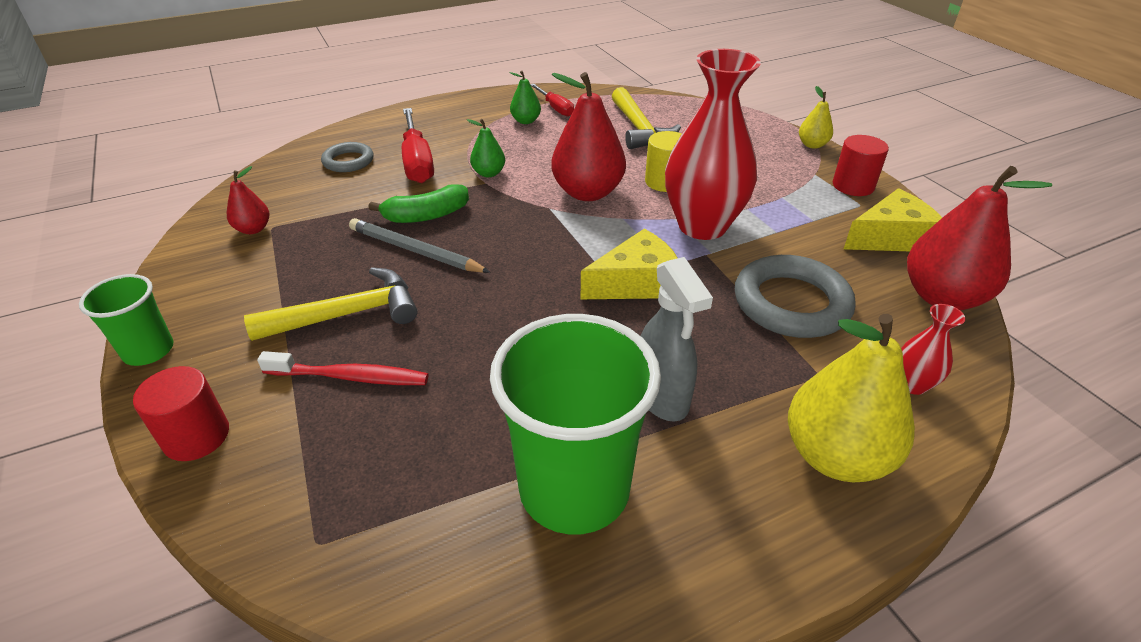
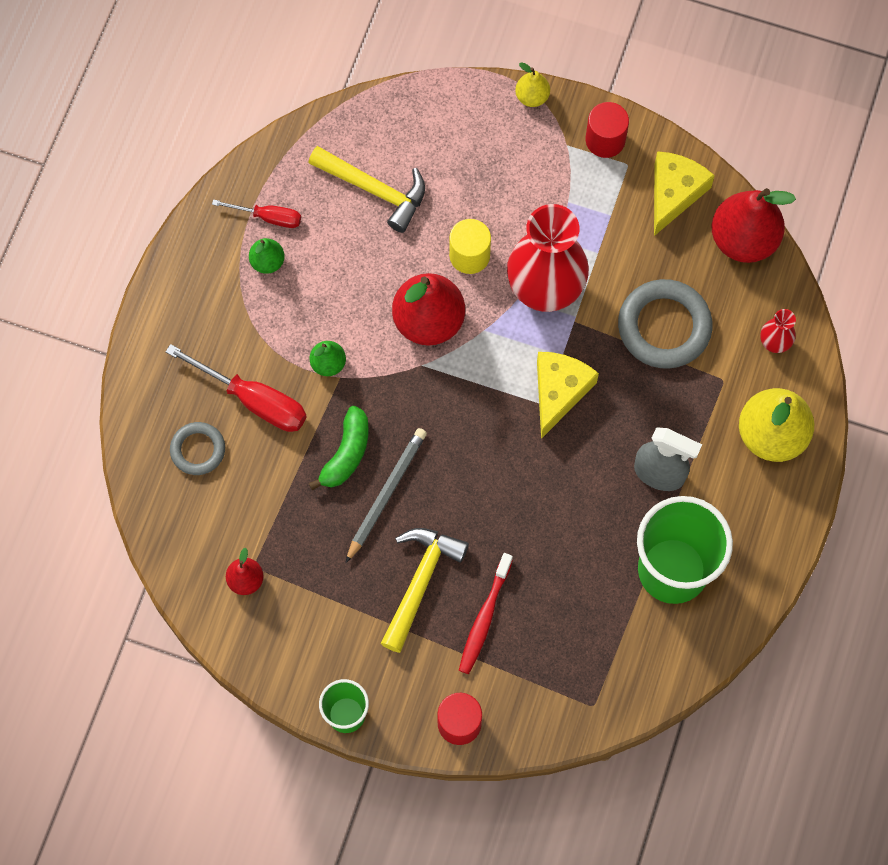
camera: 45 degrees left, 30 degrees up
(350, 377) = (484, 618): red toothbrush -> red toothbrush turned 150 degrees clockwise
(415, 250) = (386, 494): grey pencil -> grey pencil turned 135 degrees clockwise

